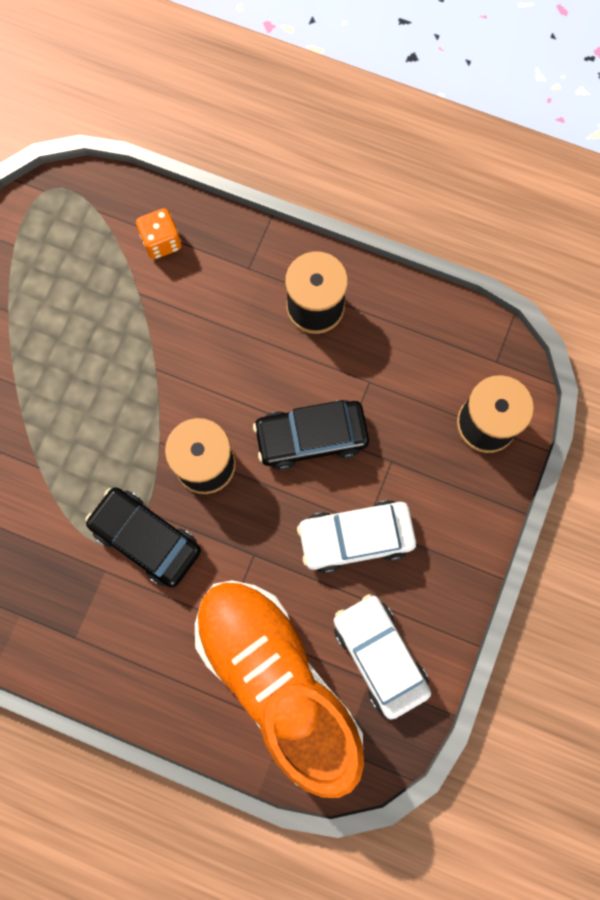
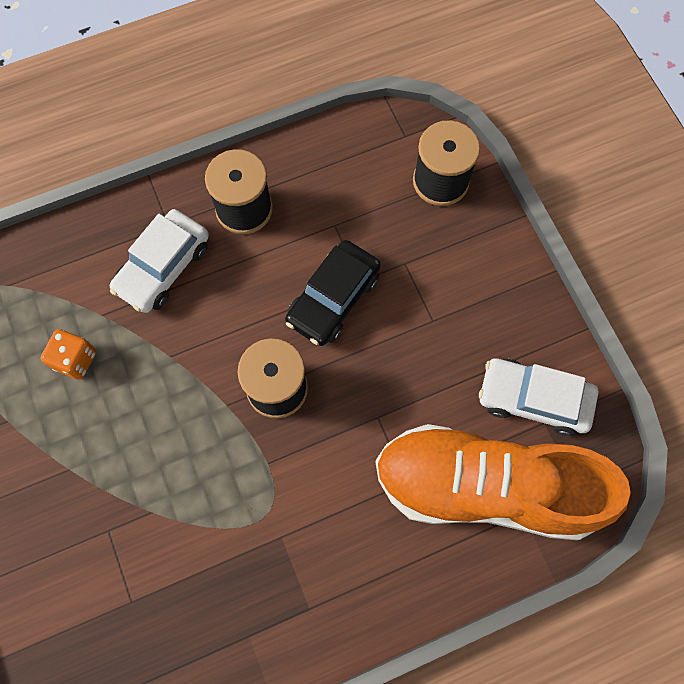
camera: 45 degrees left, 5 degrees down
(146, 539) = (288, 483): black car -> none
(161, 242) = (82, 264): orange dice -> orange dice (75, 360)
(355, 538) = (434, 336): white car -> white car (163, 267)

